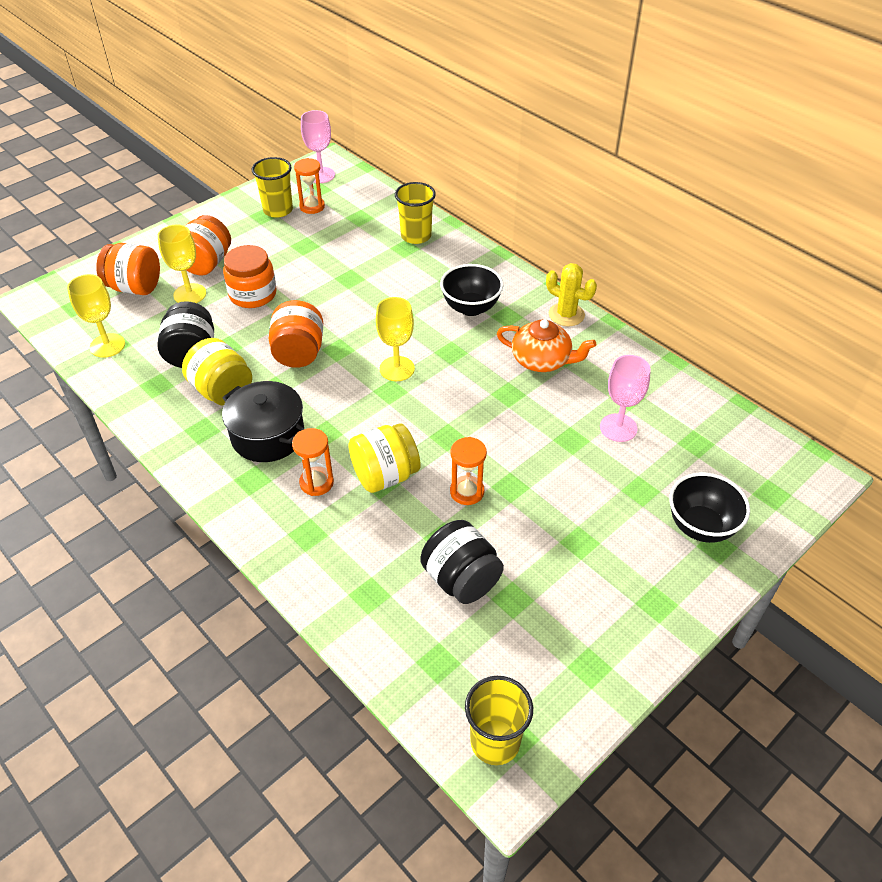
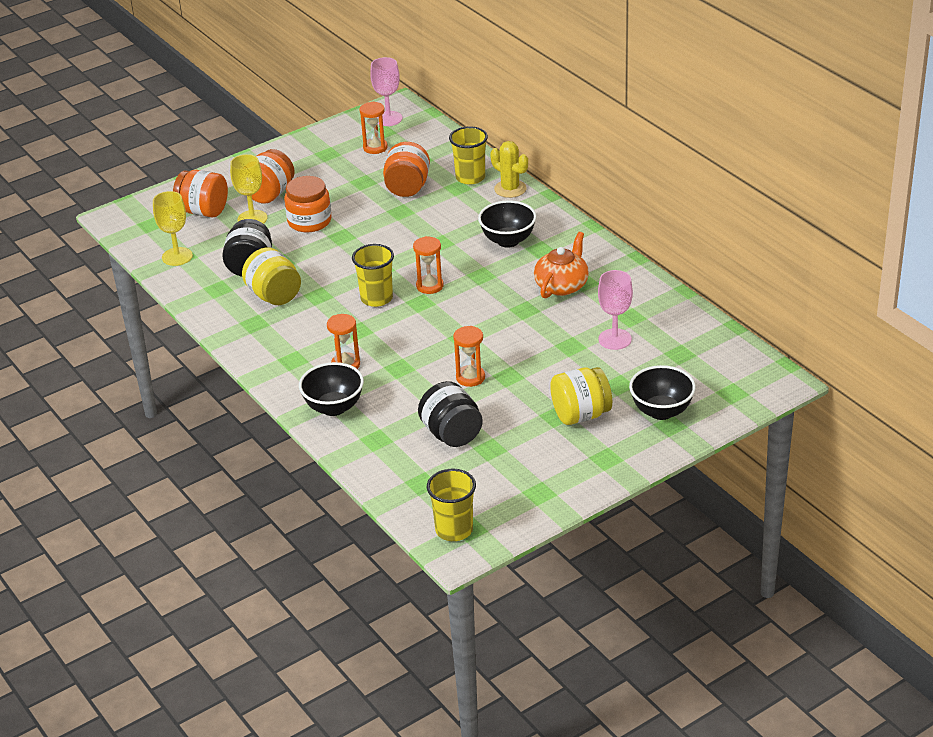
camera: 10 degrees right, 10 degrees down
(268, 435) = (309, 330): black pot -> none
(278, 210) = (342, 149): yellow cup -> yellow cup (376, 298)
(299, 353) = (344, 270): orange jar -> orange jar (407, 188)
(310, 548) = (334, 407): none -> black bowl
(385, 475) = (404, 363): yellow jar -> yellow jar (580, 415)
(397, 369) = (429, 286): yellow goblet -> orange hourglass
(542, 360) = (562, 285): orange teapot -> orange teapot turned 90 degrees counterclockwise
(566, 315) = (595, 250): yellow cactus -> yellow cactus (510, 189)

